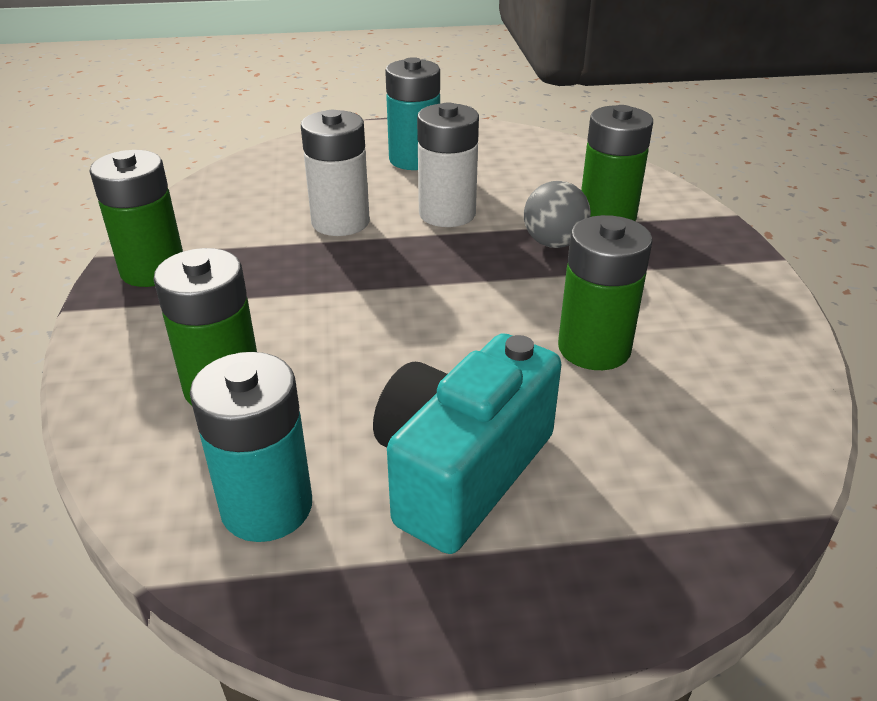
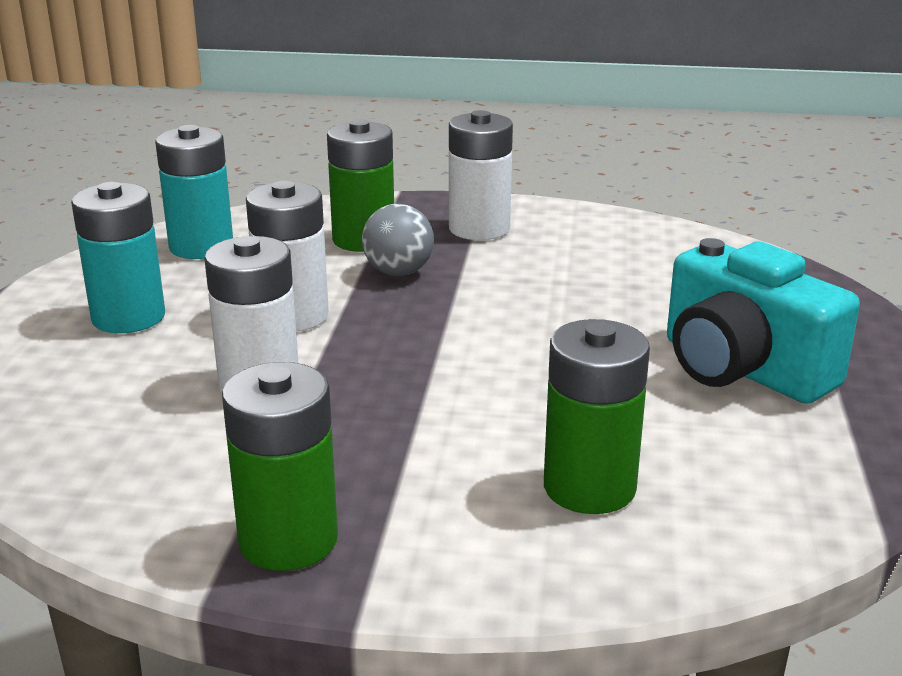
camera: 75 degrees left, 10 degrees down
(267, 507) = (783, 468): turquoise battery -> turquoise battery (201, 247)
(594, 348) = (587, 287): green battery -> none
(682, 268) = (479, 229): none -> white battery

